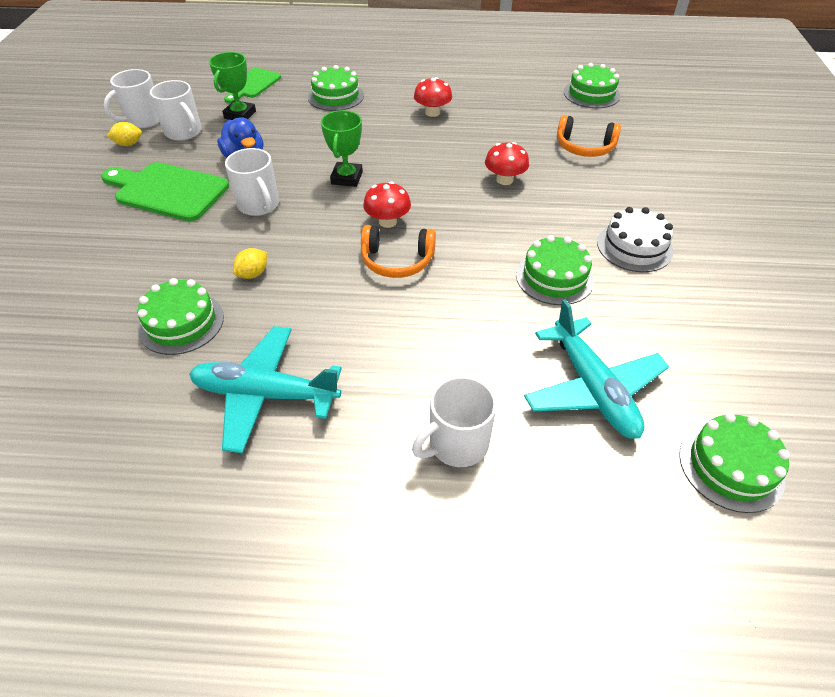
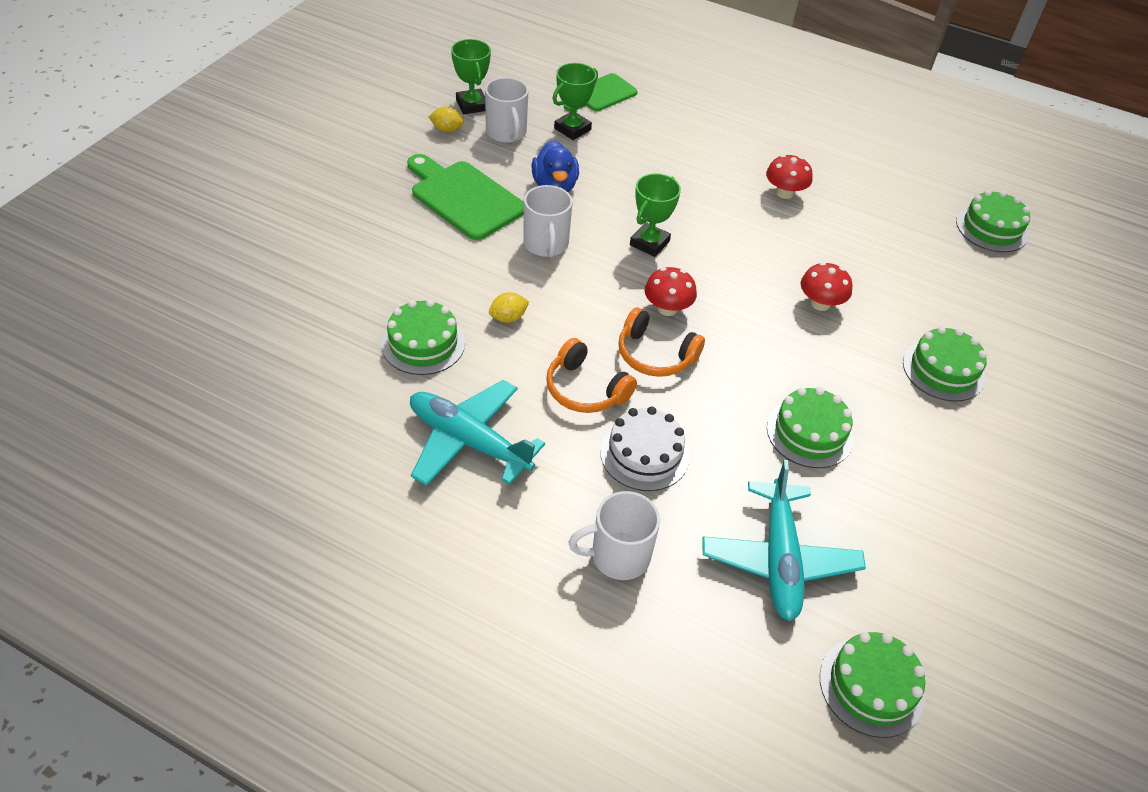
camera: 20 degrees right, 0 degrees up
(143, 120) = (472, 105): white mug -> green trophy
(336, 96) = (686, 137): green cake -> green cake (943, 370)
(584, 147) = (938, 295): orange headphones -> orange headphones (585, 389)
(634, 247) = (920, 432): white cake -> white cake (644, 454)

